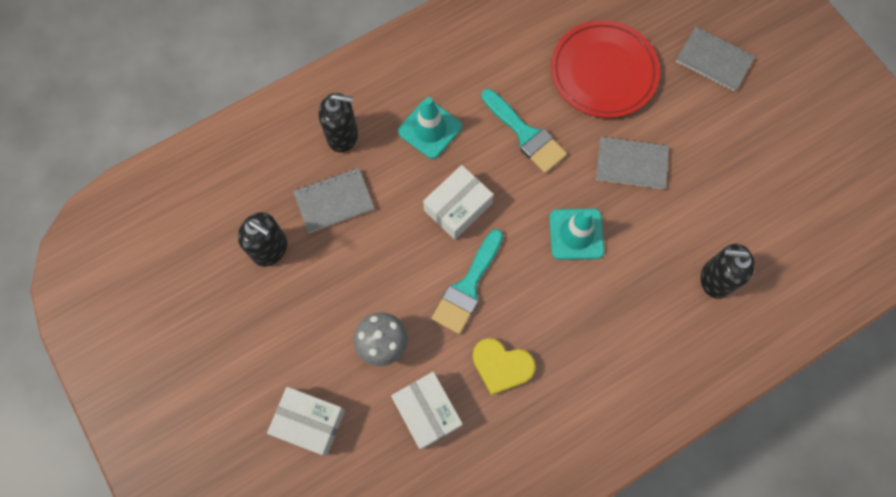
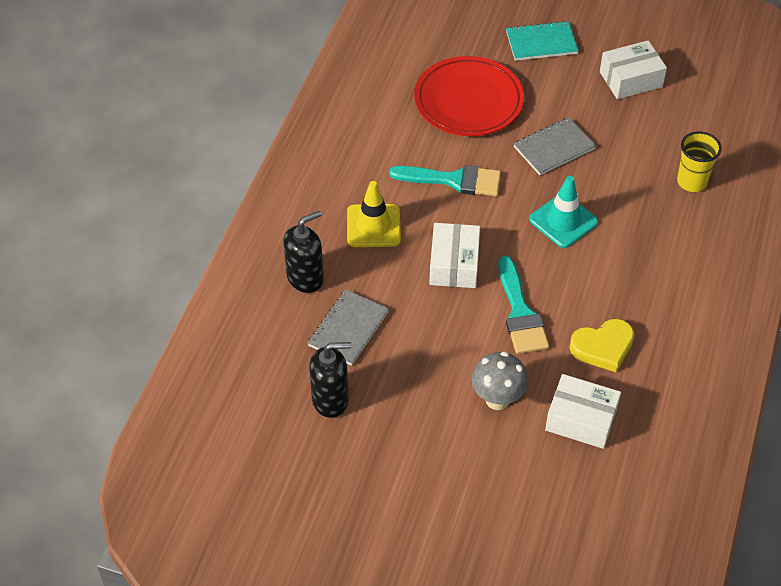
camera: 40 degrees left, 20 degrees down
(309, 422) = (497, 497): white box -> white box (631, 79)
(430, 129) = (373, 226): turquoise traffic cone -> yellow traffic cone
(713, 60) = (541, 43): grey notebook -> turquoise notebook
(715, 279) = (692, 182): black soap dispenser -> yellow cup

